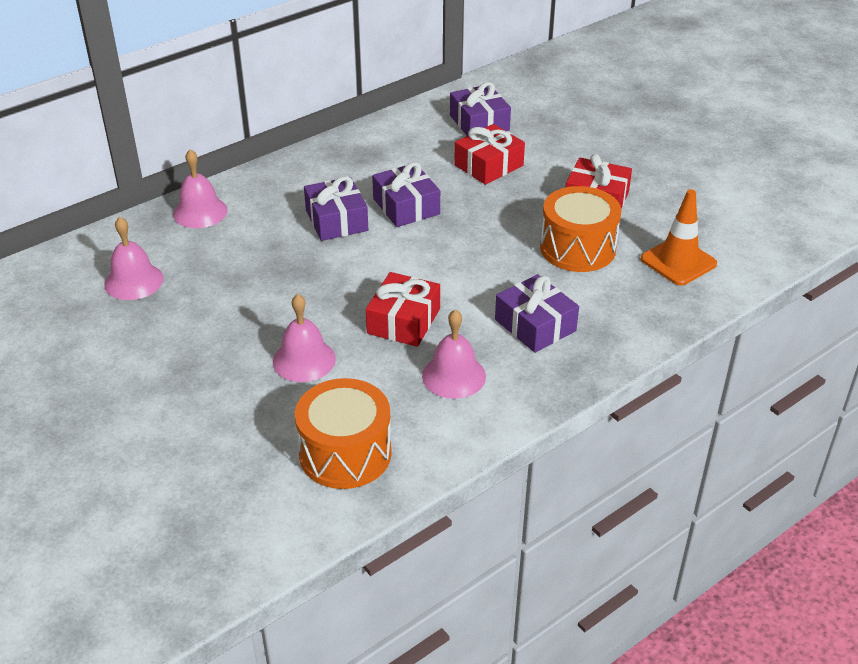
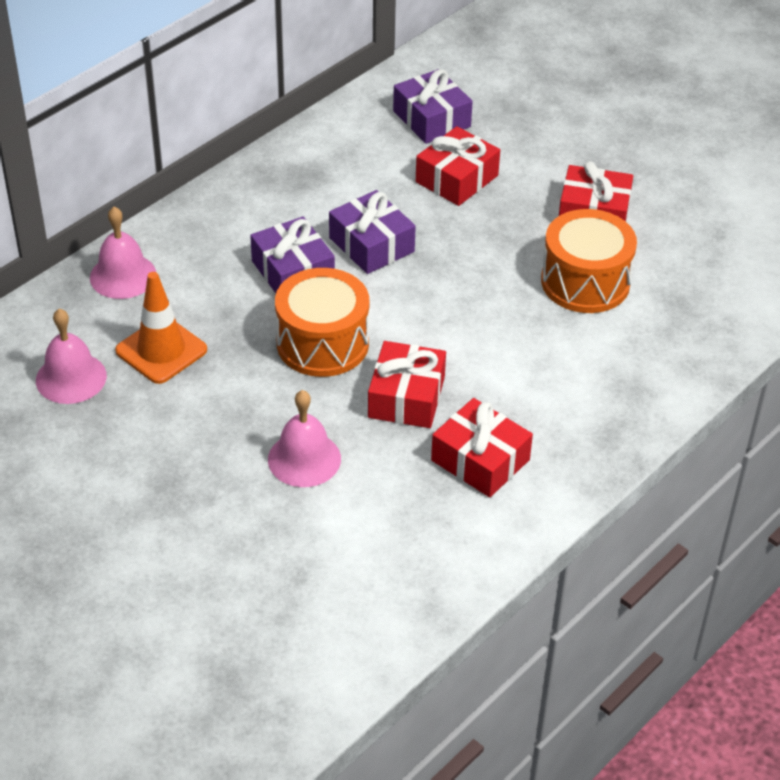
camera: 10 degrees left, 5 degrees up
(345, 453) = (382, 568): orange drum -> orange drum (322, 343)
(454, 376) = (480, 460): pink bell -> red gift
(535, 325) = (557, 387): purple gift -> none
(678, 261) = (703, 288): orange traffic cone -> orange traffic cone (161, 350)

